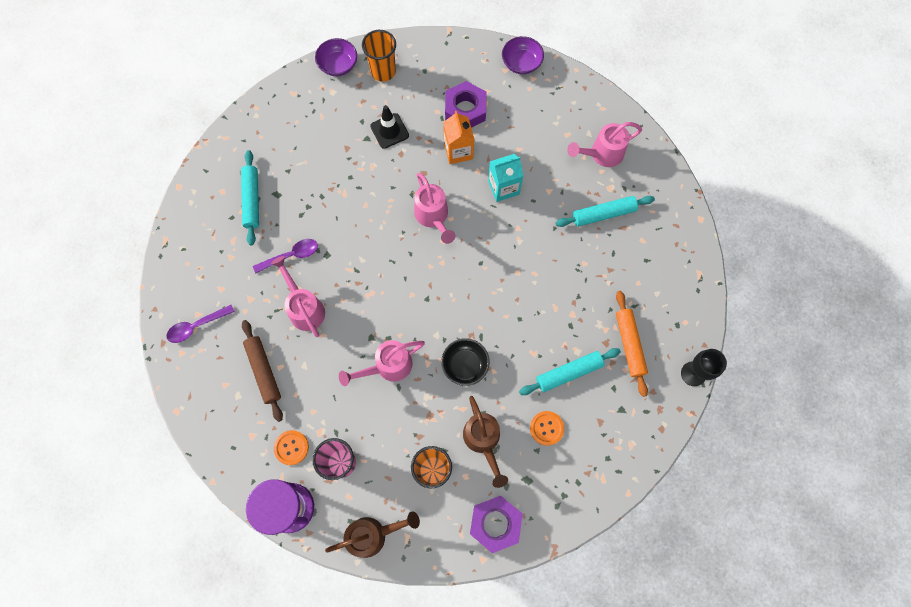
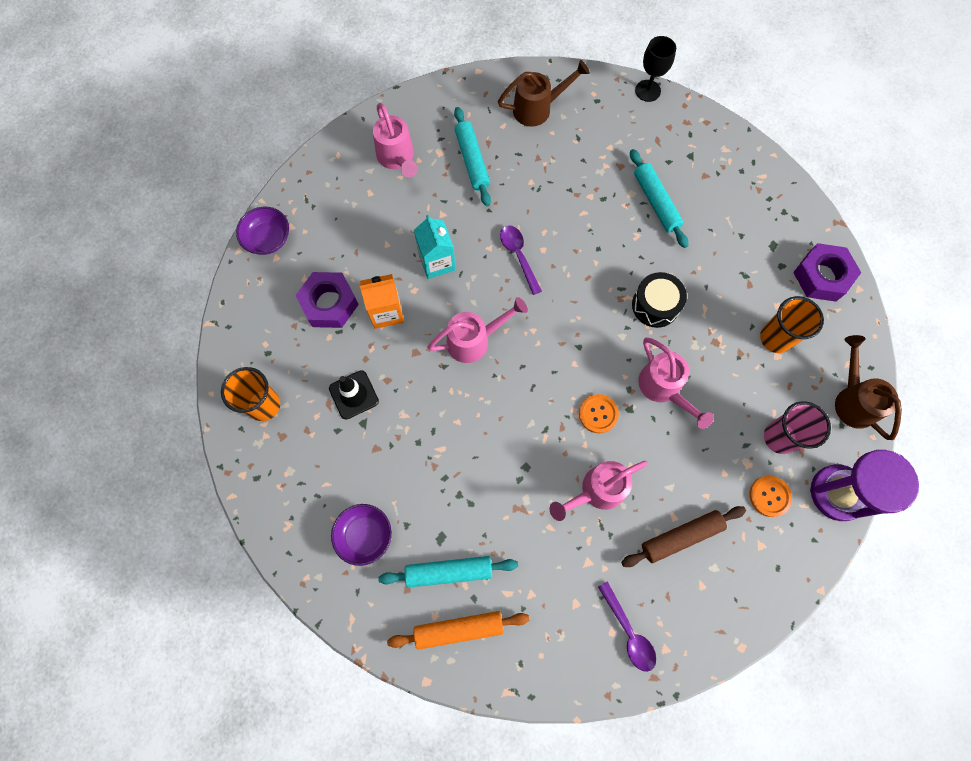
camera: 90 degrees left, 0 degrees up
(291, 256) = (528, 513): purple spoon -> purple spoon (519, 256)
(338, 65) = (248, 465): purple bowl -> purple bowl (365, 535)
(465, 365) = (655, 305): black bowl -> black drum
(483, 440) = (737, 287): brown watering can -> brown watering can (538, 108)
(546, 428) = (717, 225): orange button -> orange button (598, 414)
(629, 344) = (621, 144): orange rolling pin -> orange rolling pin (459, 629)

